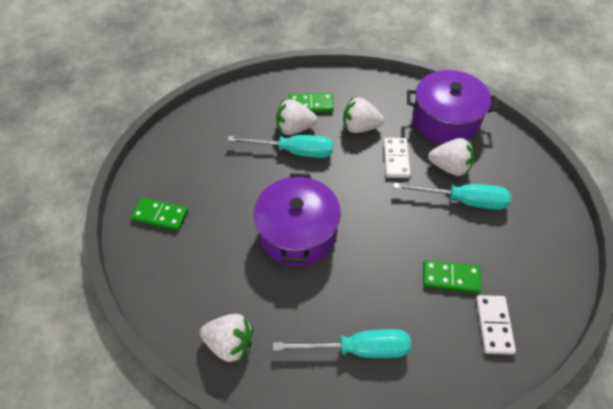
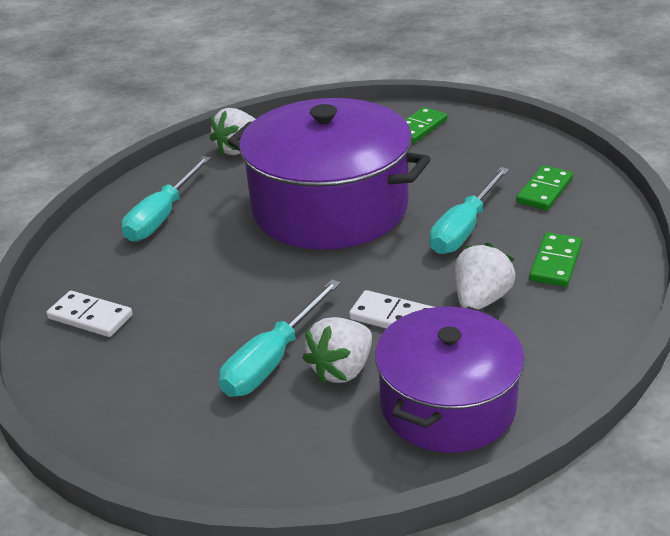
camera: 115 degrees right, 20 degrees down
(294, 128) = (509, 238): white strawberry -> none
(298, 232) = (330, 207): purple pot -> purple pot, size x1.54
(450, 277) = (175, 304): green domino -> green domino (544, 191)

